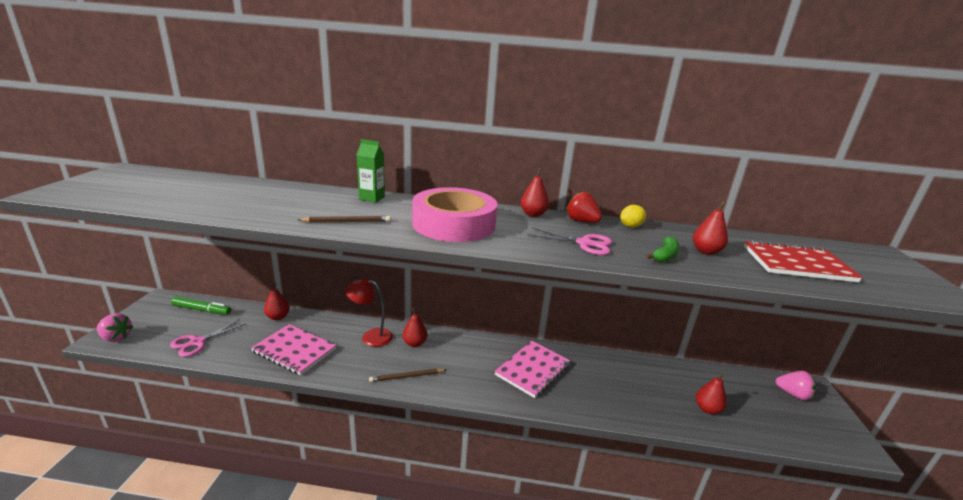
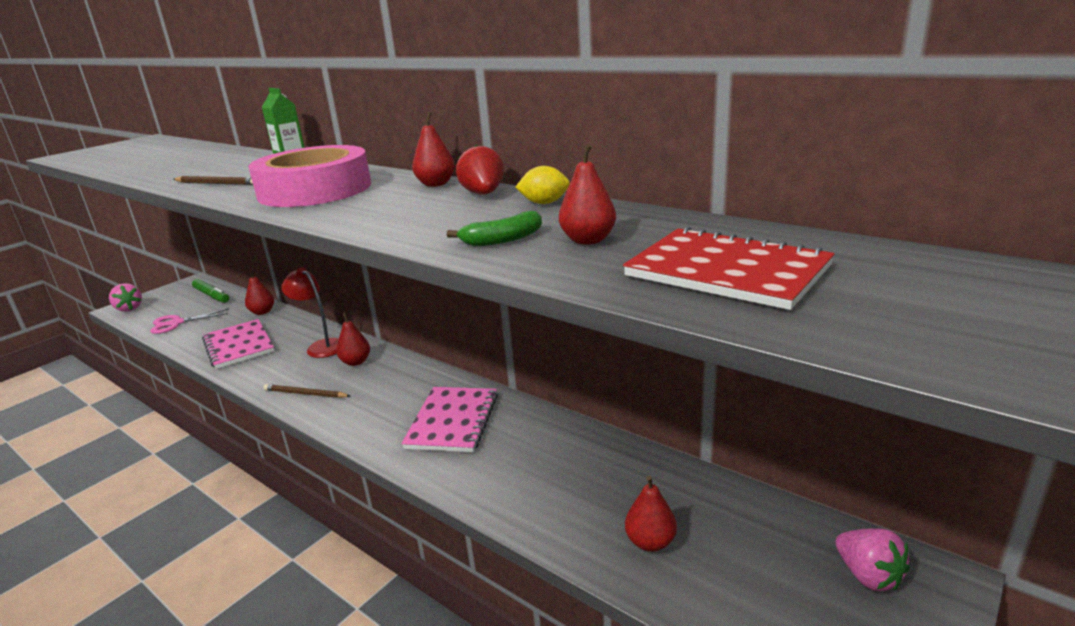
camera: 35 degrees right, 0 degrees up
(532, 370) = (453, 421): pink notebook -> pink notebook turned 60 degrees counterclockwise
(584, 243) = (421, 218): pink scissors -> none

